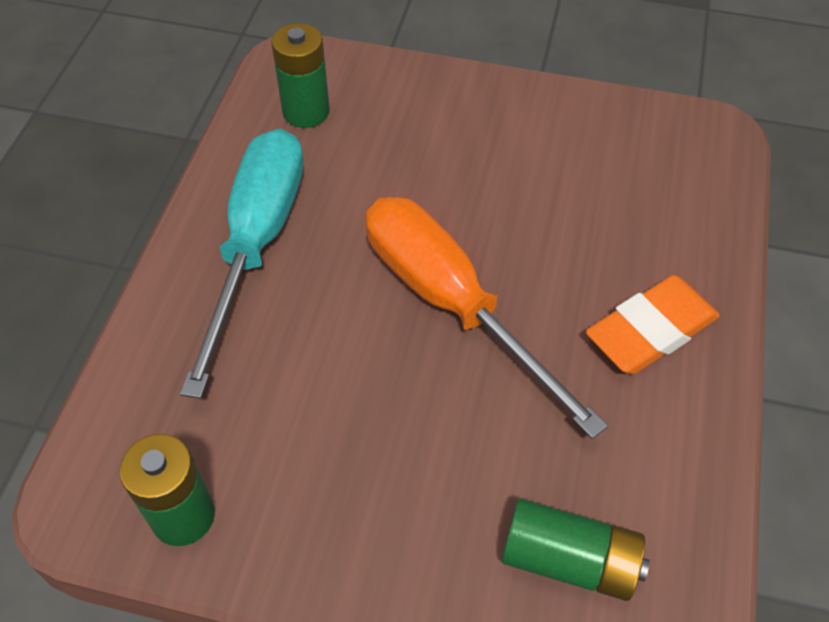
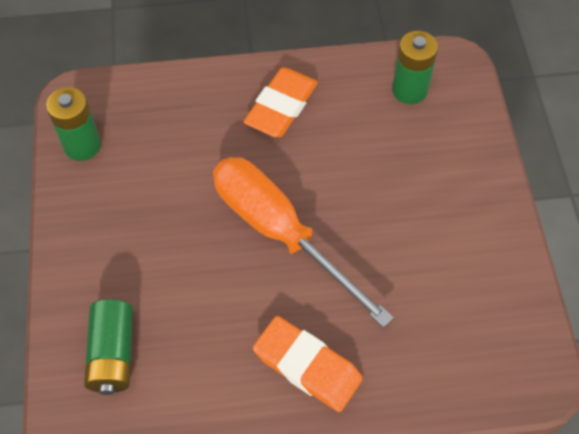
camera: 70 degrees right, 5 degrees up
(257, 243) = (281, 107): turquoise screwdriver -> orange eraser
(451, 303) = (279, 232): orange screwdriver -> orange screwdriver turned 75 degrees counterclockwise

